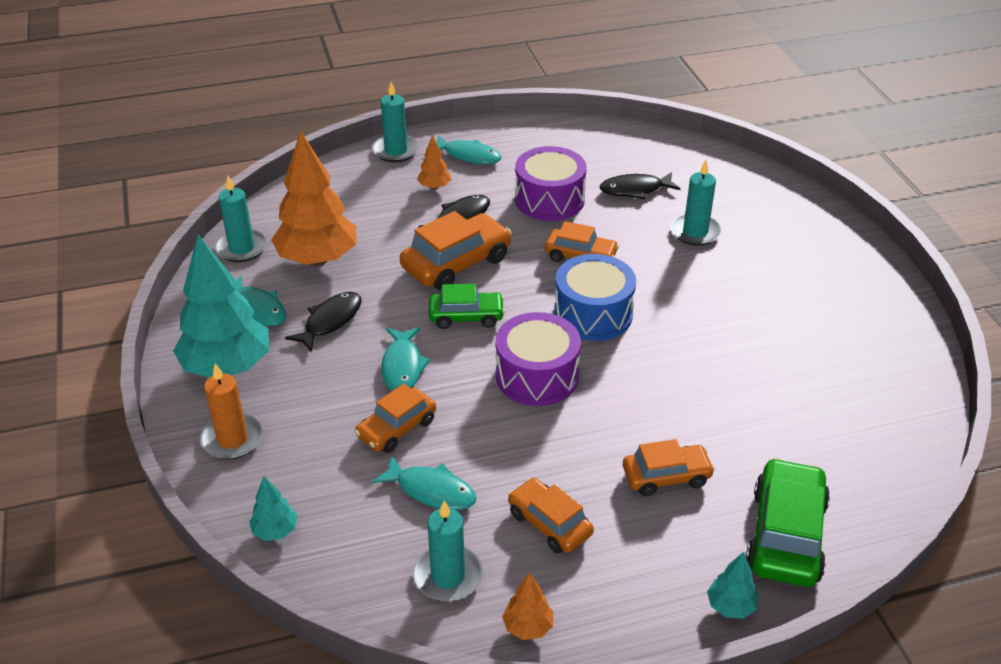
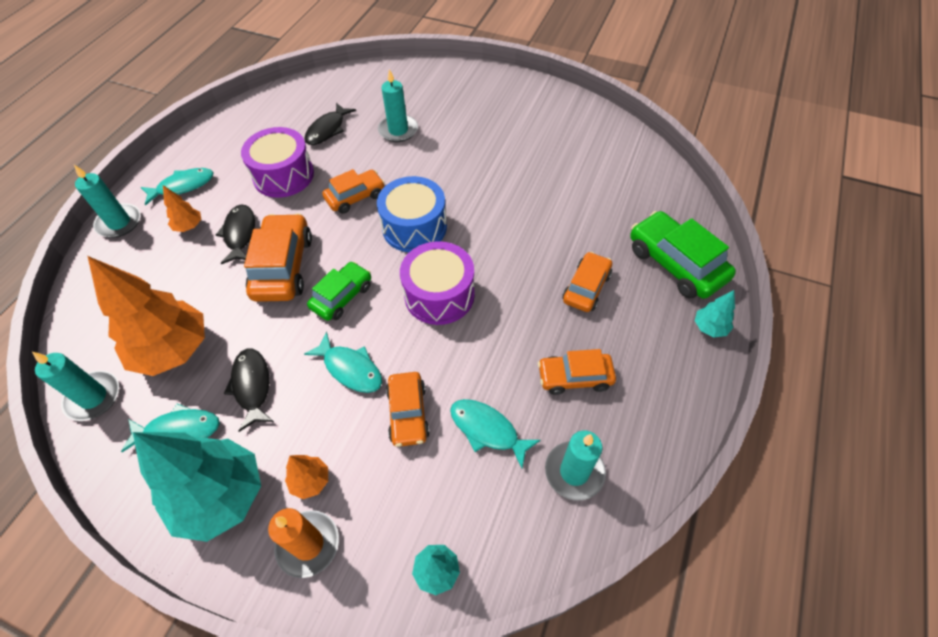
camera: 50 degrees left, 15 degrees up
(431, 490) = (487, 430): turquoise fish -> turquoise fish turned 120 degrees counterclockwise
(528, 627) = (653, 450): orange tree -> orange tree (310, 481)

